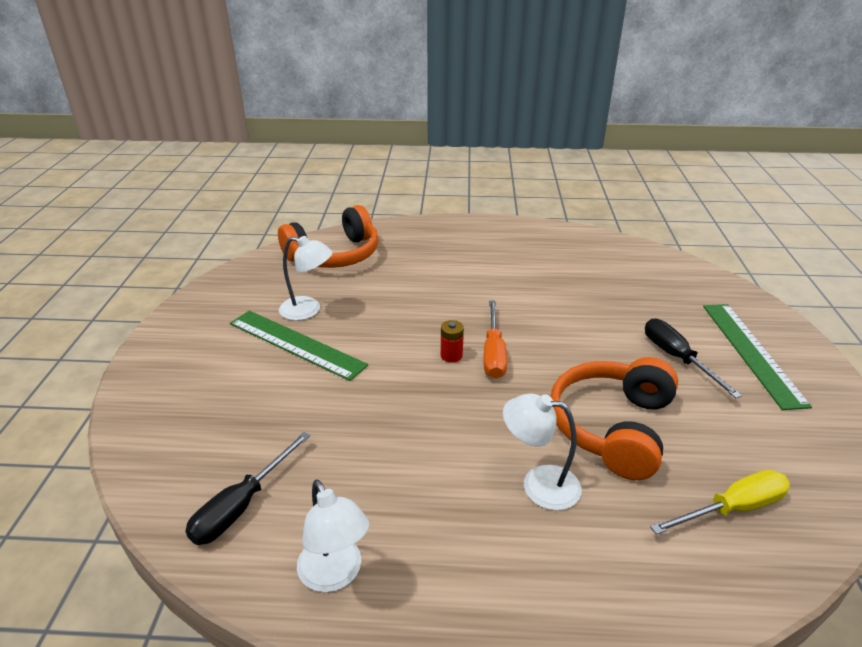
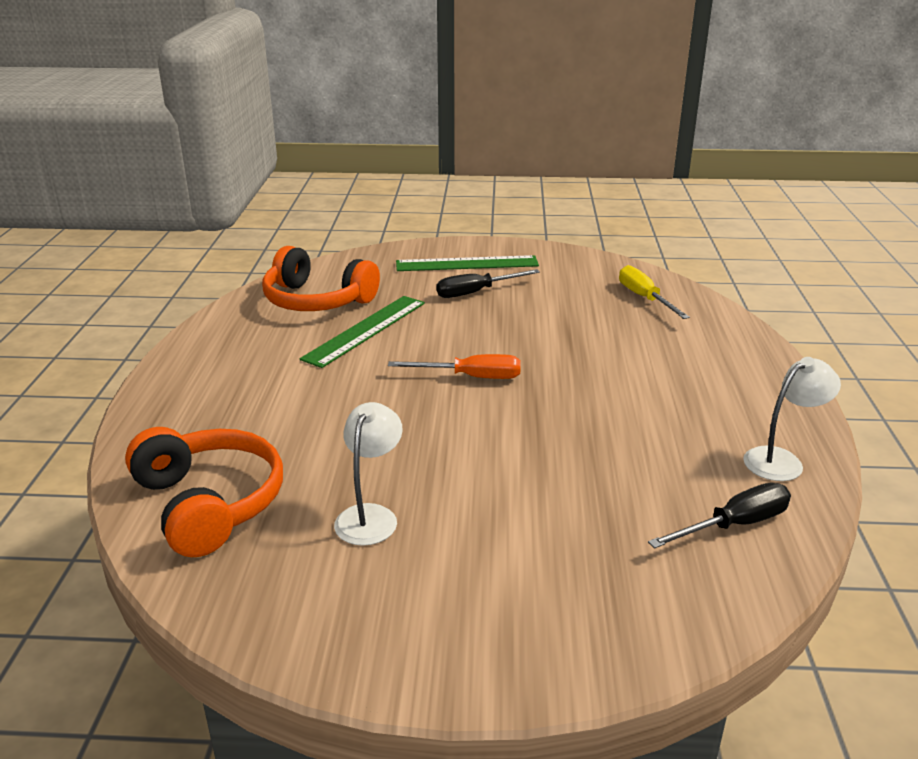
camera: 90 degrees left, 5 degrees down
(242, 505) = (734, 525): black screwdriver -> black screwdriver turned 60 degrees counterclockwise
(296, 344) = (453, 518): green ruler -> green ruler (365, 330)
(451, 356) = (476, 402): red battery -> none
(539, 484) = (647, 365): white lamp -> none
(612, 427) = (571, 329): orange headphones -> orange headphones (317, 300)

